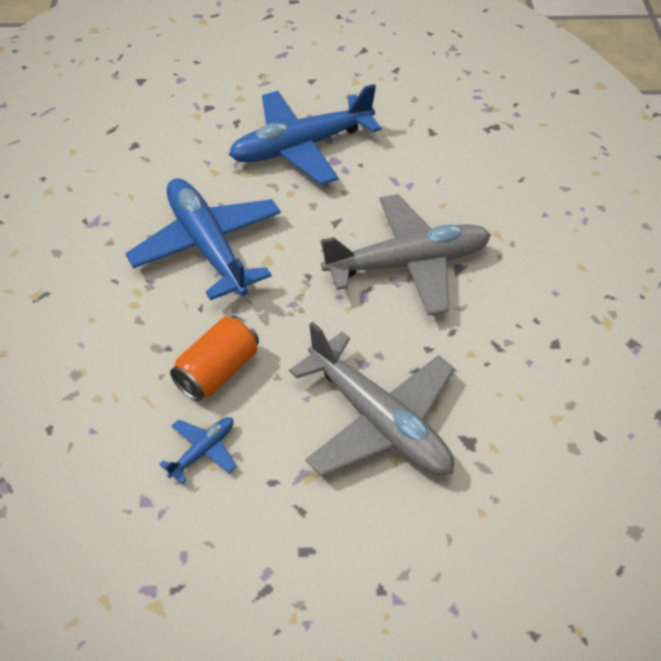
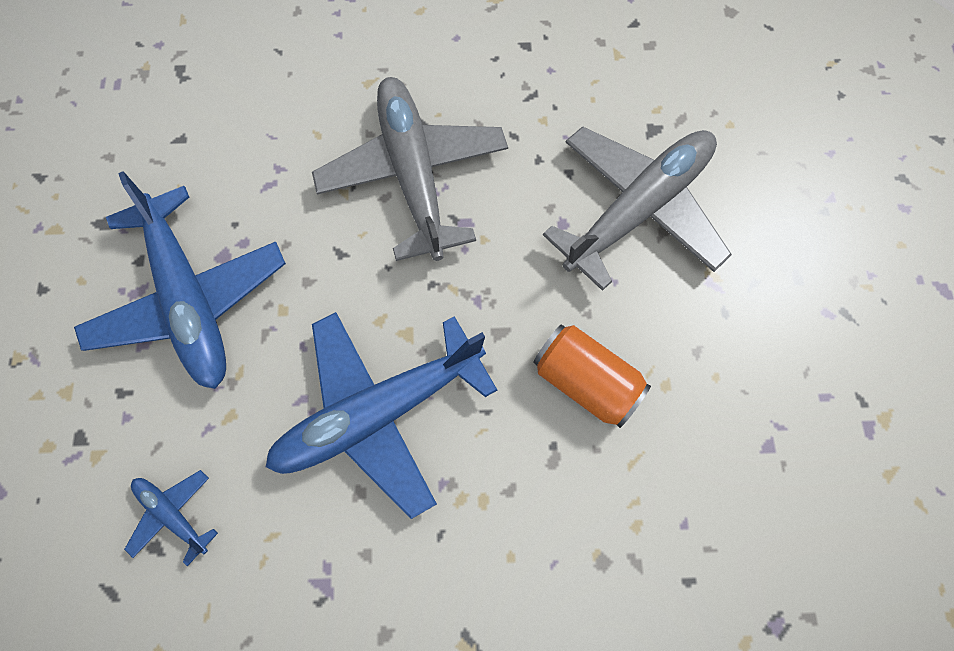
camera: 90 degrees left, 20 degrees up
(203, 451) = (697, 388): blue plane -> blue plane (173, 514)

